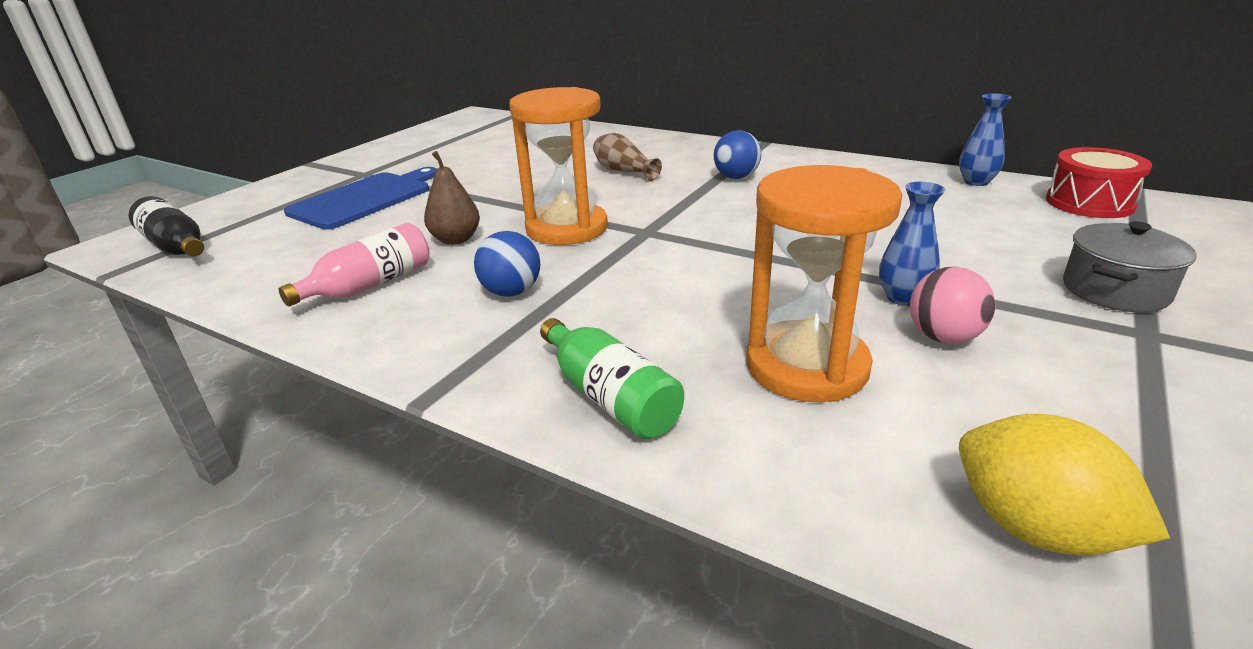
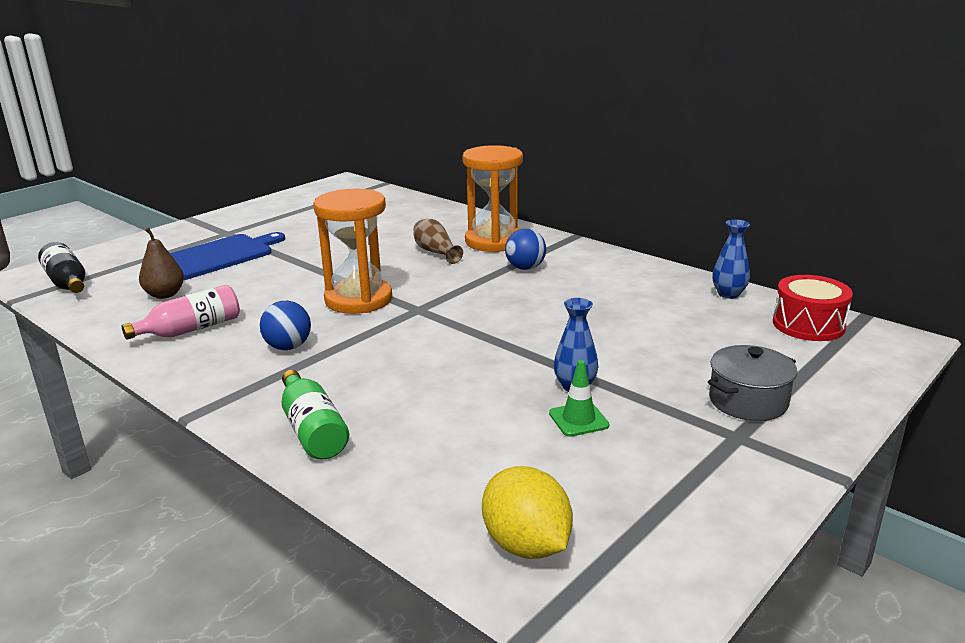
camera: 10 degrees right, 5 degrees down
(456, 239) = (270, 300): brown pear -> brown pear (165, 294)
(806, 366) = (461, 427): orange hourglass -> orange hourglass (493, 241)
(943, 337) = (578, 419): pink ball -> green traffic cone

